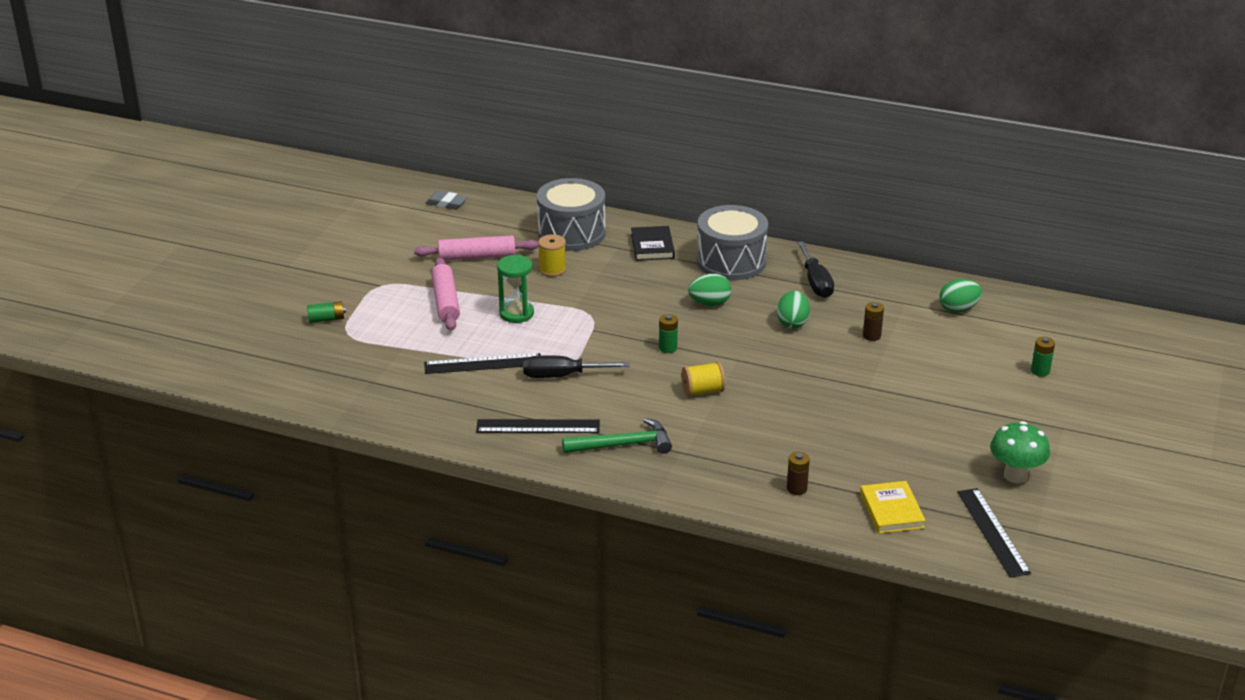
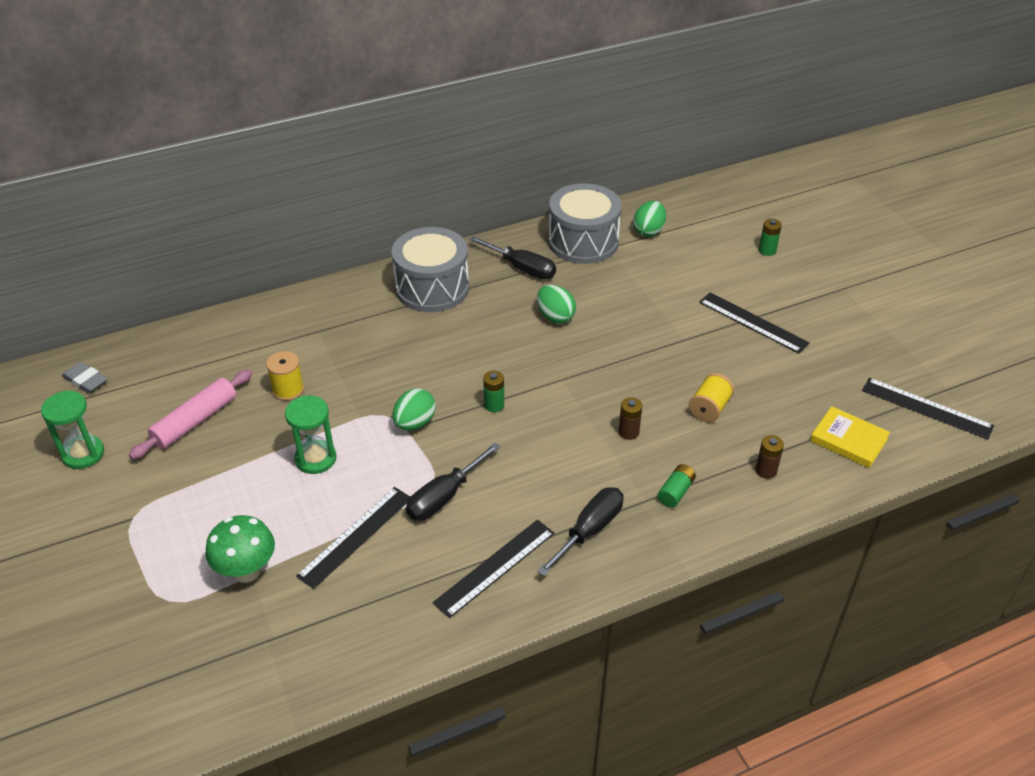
camera: 45 degrees left, 10 degrees up
(326, 319) = (122, 599): green battery -> green battery (676, 492)
(397, 240) = (83, 454): none -> green hourglass
(445, 302) = (228, 492): pink rolling pin -> none
(446, 203) = (86, 380): grey eraser -> grey eraser turned 60 degrees clockwise
(571, 233) = (256, 341): grey drum -> grey drum (583, 242)
(623, 445) = (589, 530): green hammer -> black screwdriver
(652, 246) = (347, 312): black book -> none
(702, 391) = (577, 428): yellow spool -> yellow spool (709, 408)
(709, 303) = (469, 339): green egg -> green egg (414, 423)
(871, 336) = (625, 291): brown battery -> brown battery (628, 432)
(942, 406) = (753, 322): none -> black ruler
(1015, 475) = (873, 349): green mushroom -> green mushroom (247, 571)

